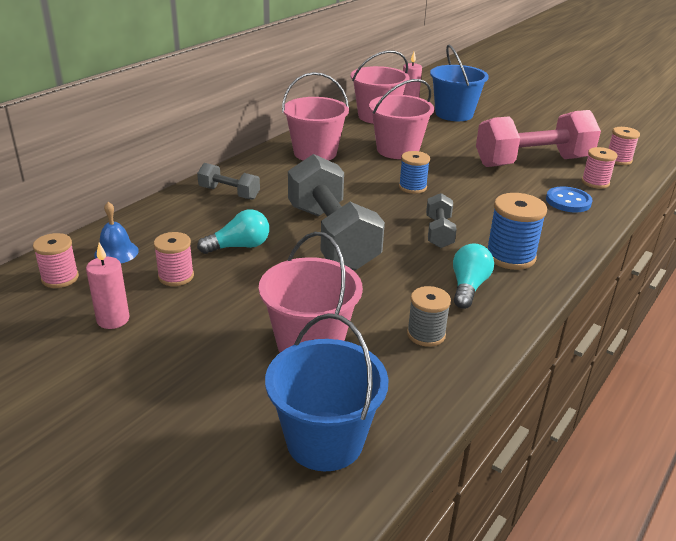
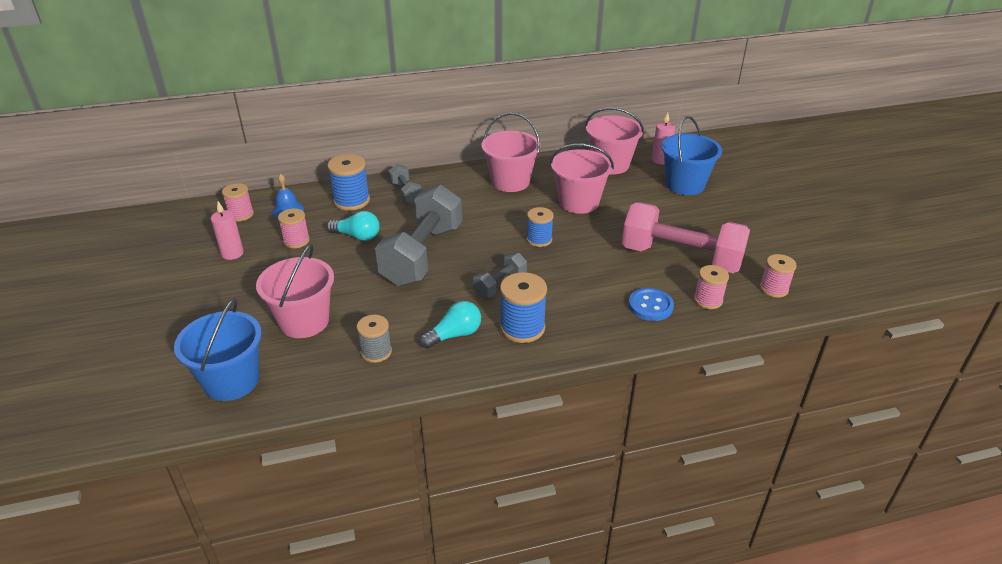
camera: 40 degrees right, 5 degrees up
(180, 219) = (351, 201): none -> blue spool

